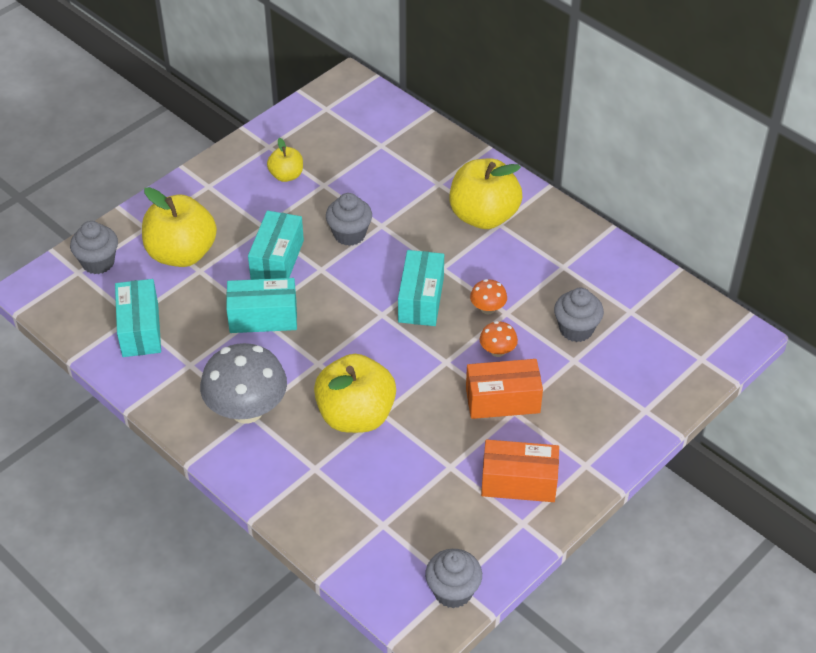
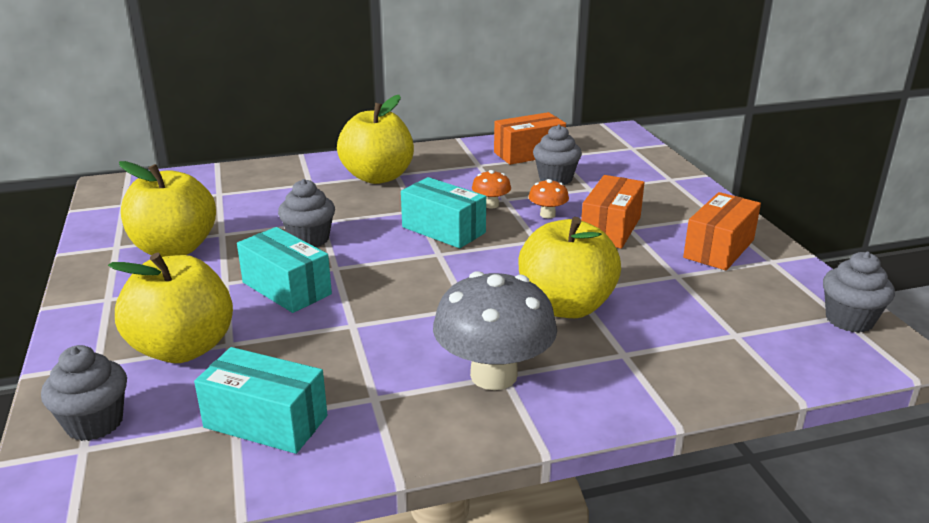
camera: 60 degrees left, 20 degrees down
(263, 317) = (360, 321): turquoise box -> none
(286, 175) = (175, 249): yellow apple -> yellow apple, size x1.94
(618, 289) = (528, 153): none -> orange box

